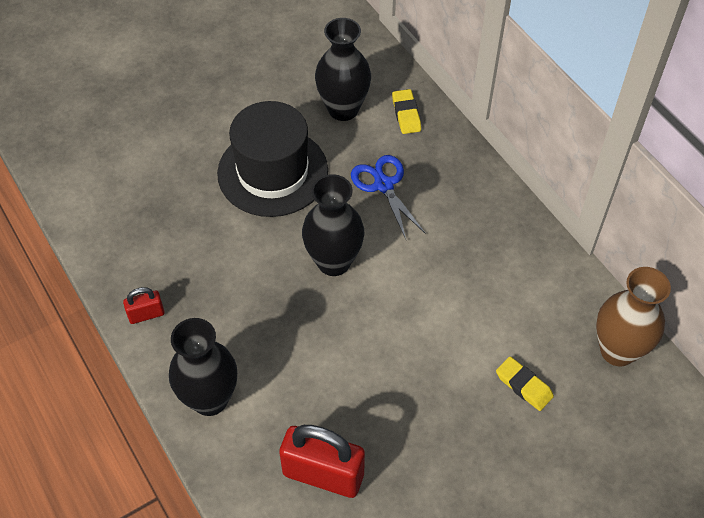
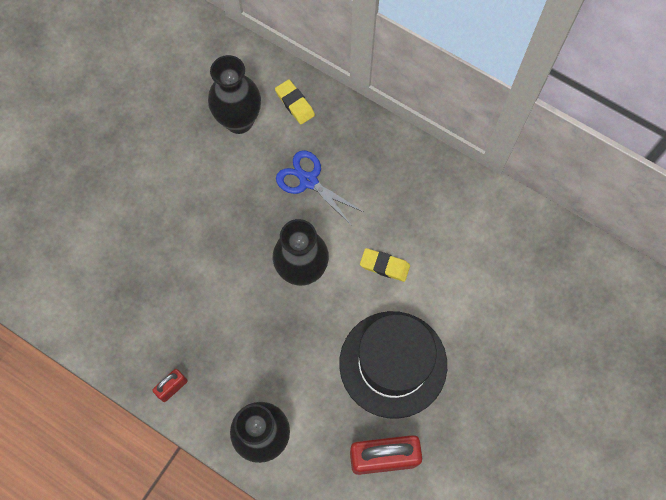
camera: 25 degrees left, 15 degrees up
(272, 172) = (209, 208): black hat -> black hat (393, 364)
(523, 386) = (499, 312): yellow eraser -> yellow eraser (384, 266)
(617, 350) = (556, 250): brown vase -> none

